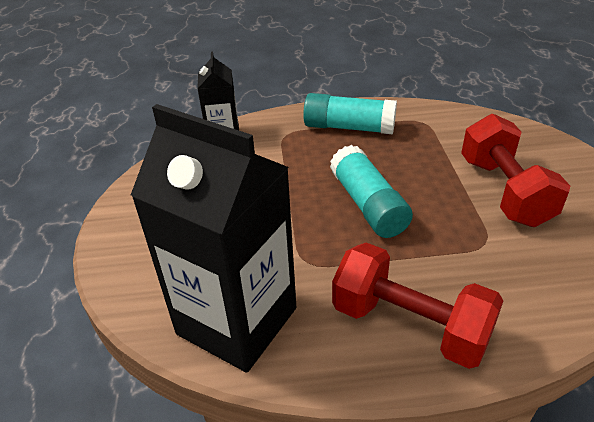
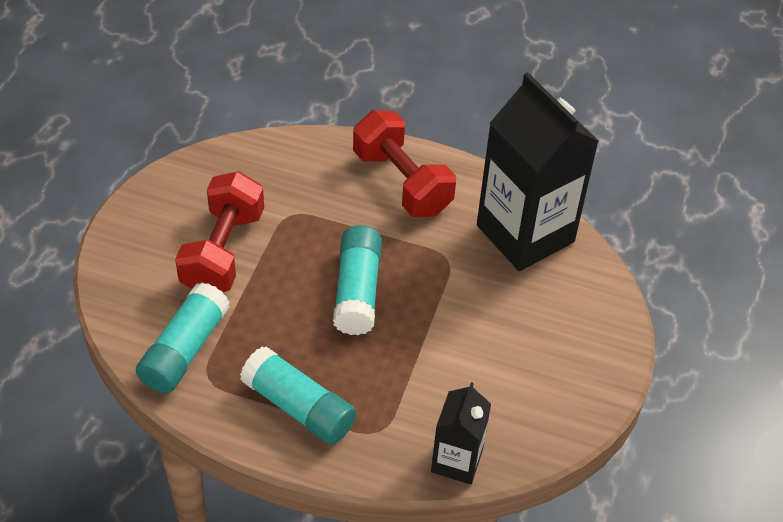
camera: 160 degrees left, 10 degrees up
(454, 128) = (185, 349): none -> turquoise glue stick

